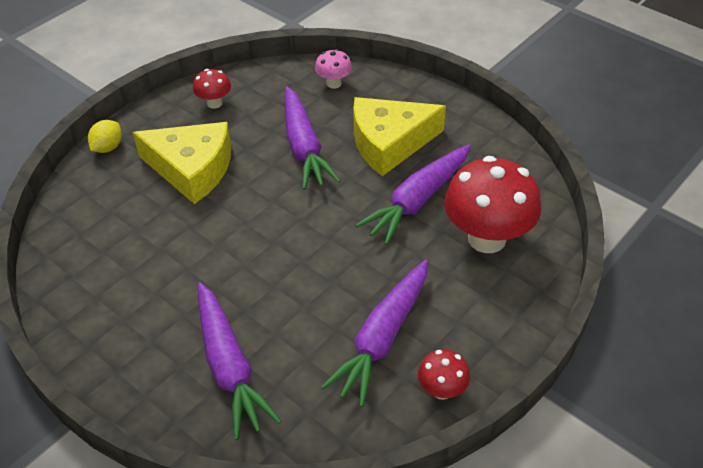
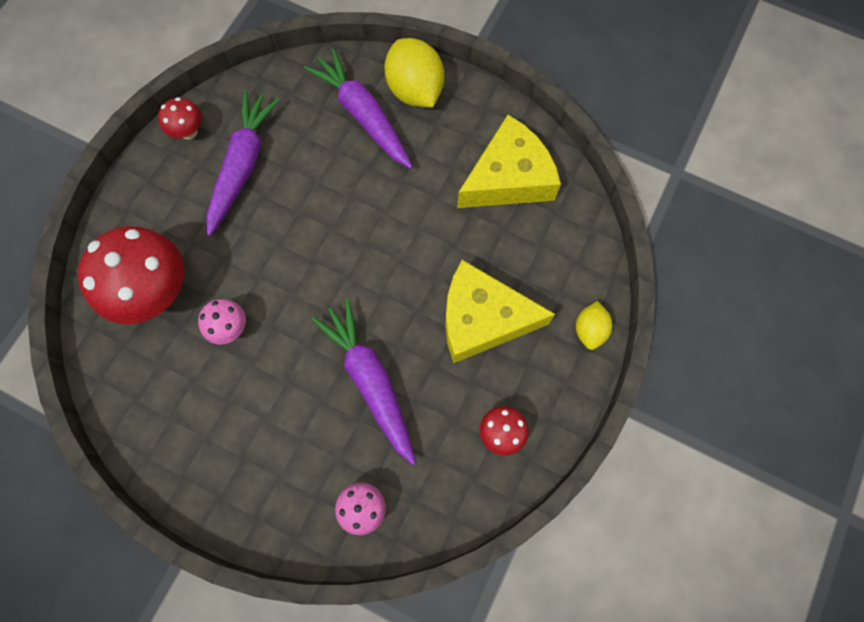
camera: 165 degrees right, 25 degrees up
(157, 383) = (415, 90): none -> yellow lemon
(389, 143) = (273, 410): yellow cheese -> yellow cheese (509, 178)
(418, 200) = (229, 328): purple carrot -> pink mushroom

